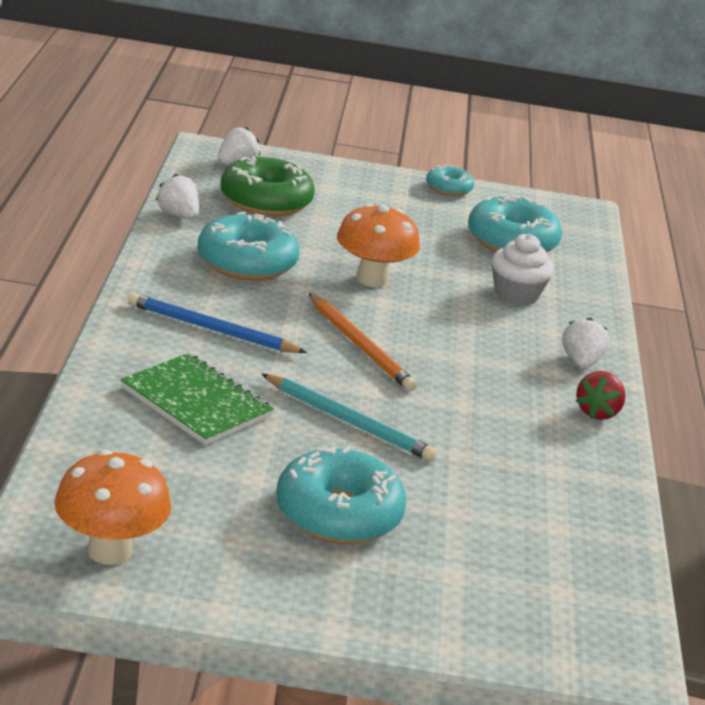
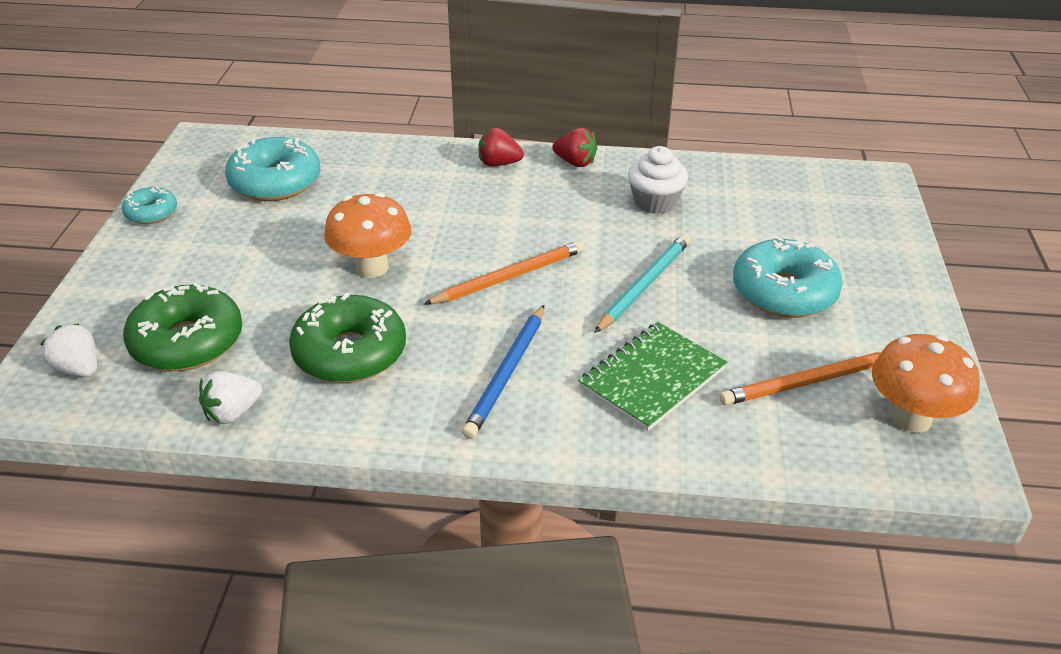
camera: 85 degrees left, 10 degrees up
(178, 495) = (808, 382): none -> orange pencil
(246, 262) = (350, 353): turquoise donut -> green donut
(516, 294) = (385, 186): white cupcake -> white cupcake (655, 202)
(580, 362) = (498, 164): white strawberry -> red strawberry

